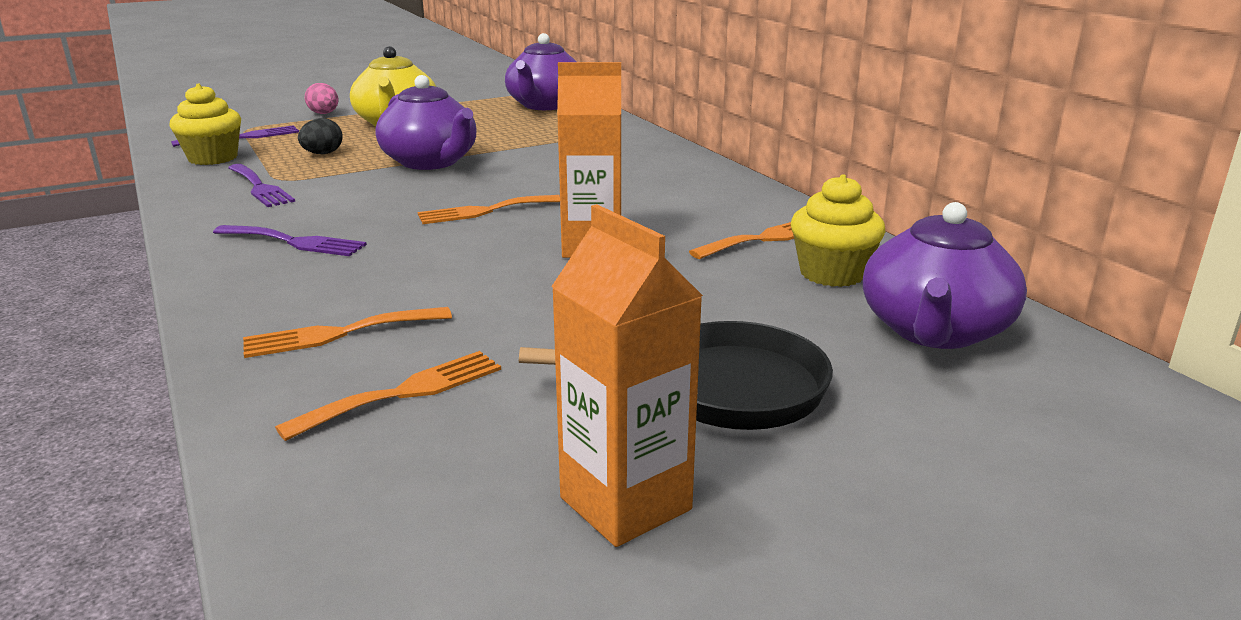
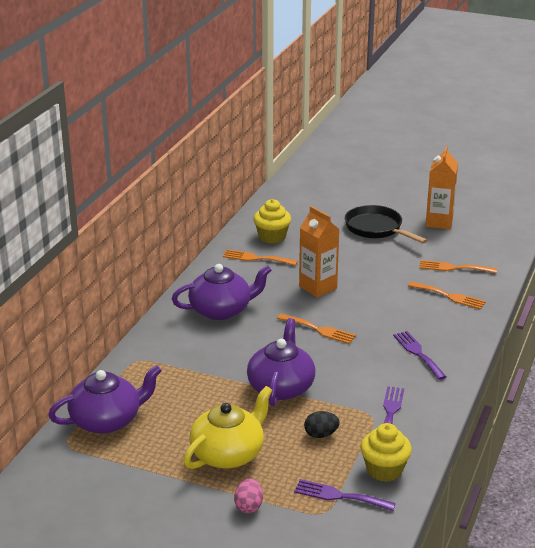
camera: 130 degrees left, 5 degrees up
(934, 331) = (293, 212): purple teapot -> purple teapot (221, 310)

